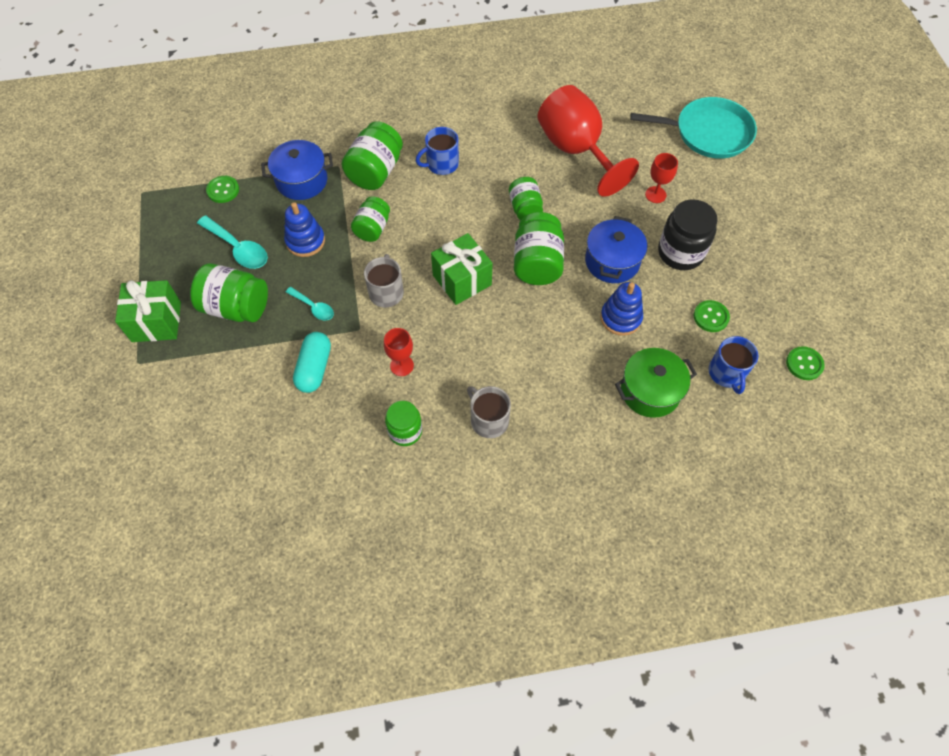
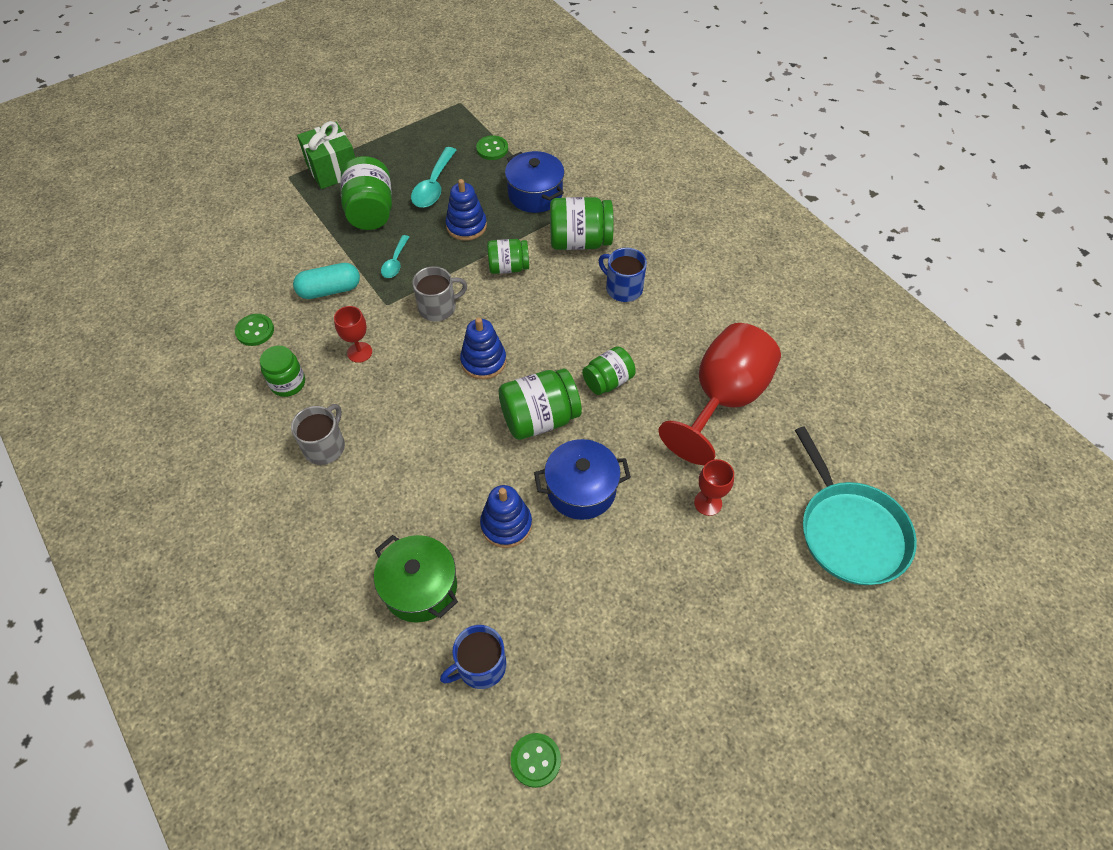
camera: 65 degrees right, 5 degrees down
(462, 280) = (483, 361): green gift -> blue stacking toy
(680, 253) = (634, 558): black jar -> none
(711, 317) = (555, 623): green button -> green button (255, 331)

